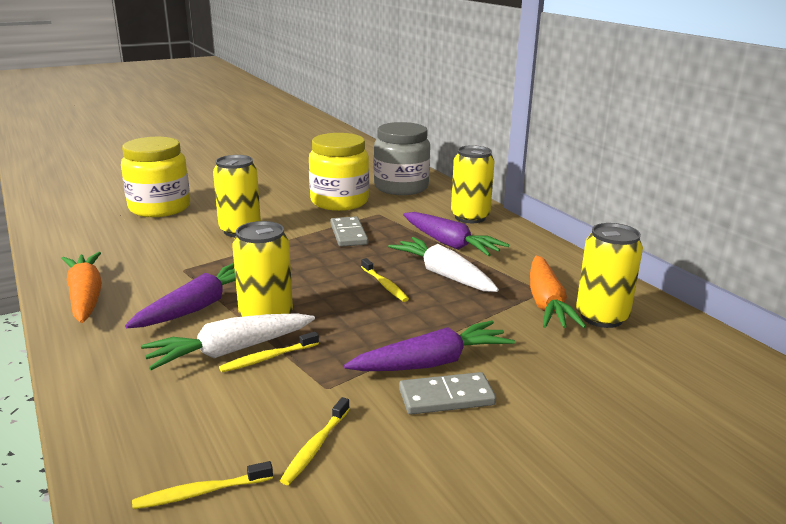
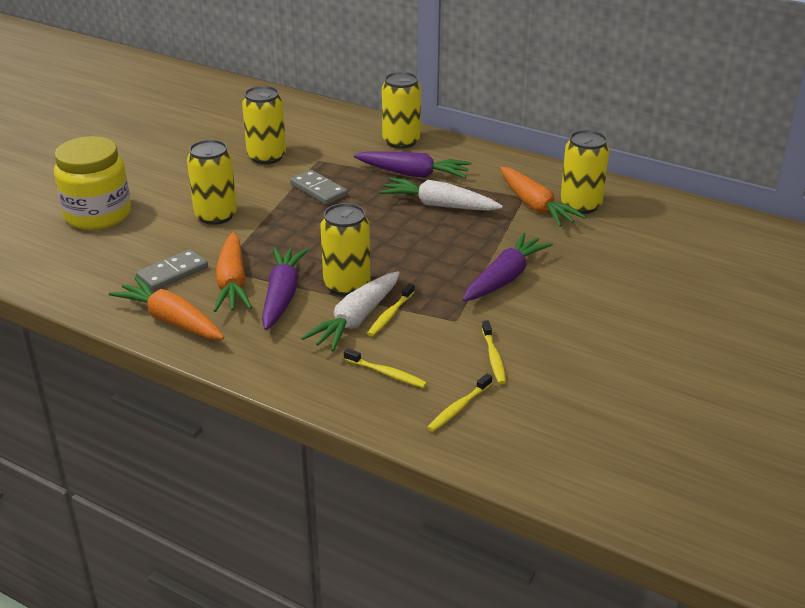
camera: 30 degrees left, 10 degrees up
(176, 283) = (232, 283): none -> orange carrot
(339, 201) = (266, 157): yellow jar -> yellow can
(384, 285) = (404, 229): yellow toothbrush -> yellow toothbrush (387, 373)
(401, 187) = (304, 124): grey jar -> none
(446, 397) = (538, 298): grey domino -> grey domino (172, 273)

